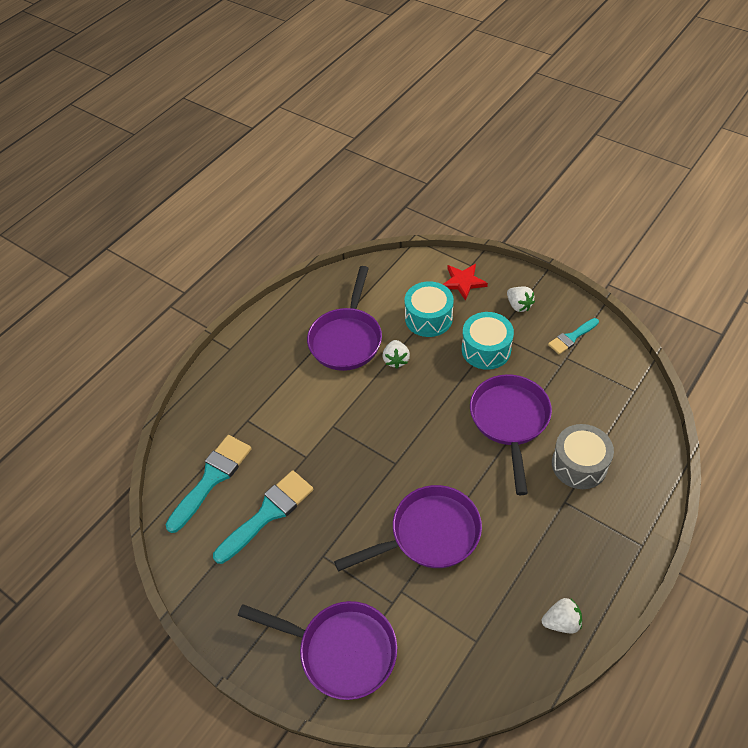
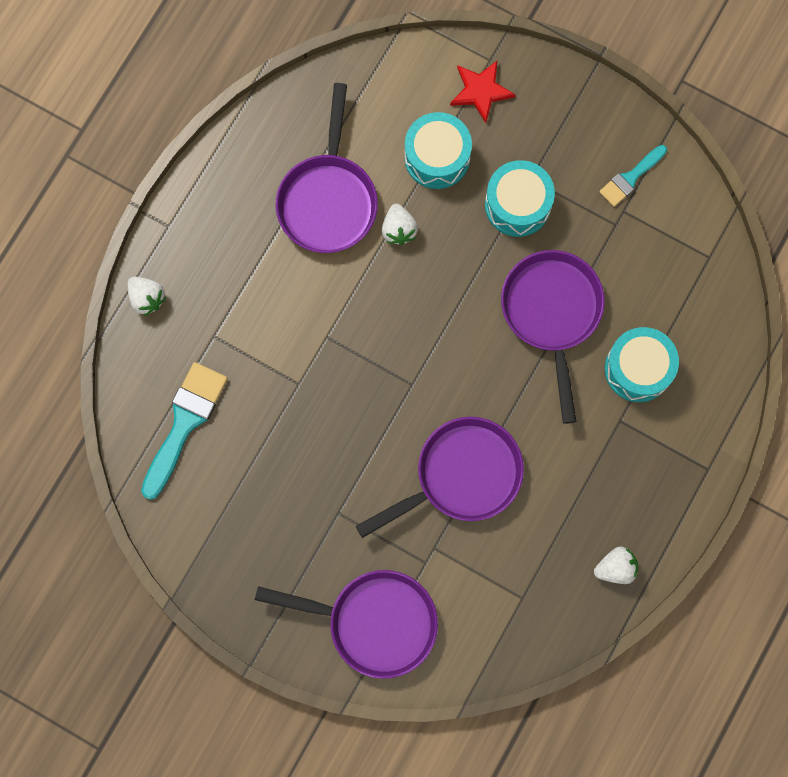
camera: 10 degrees left, 25 degrees up
(268, 513) = (264, 464): turquoise brush -> none
(519, 305) = (559, 128): white strawberry -> white strawberry (147, 298)
(579, 464) = (638, 369): grey drum -> turquoise drum

